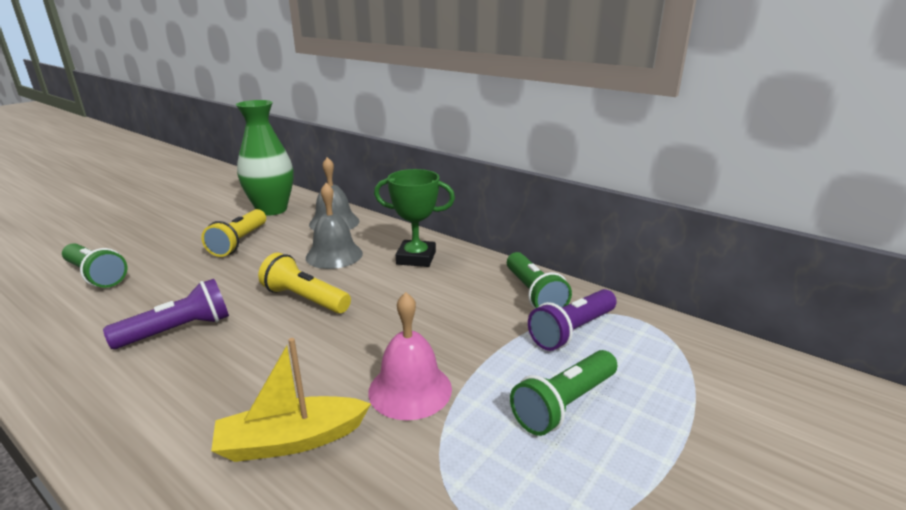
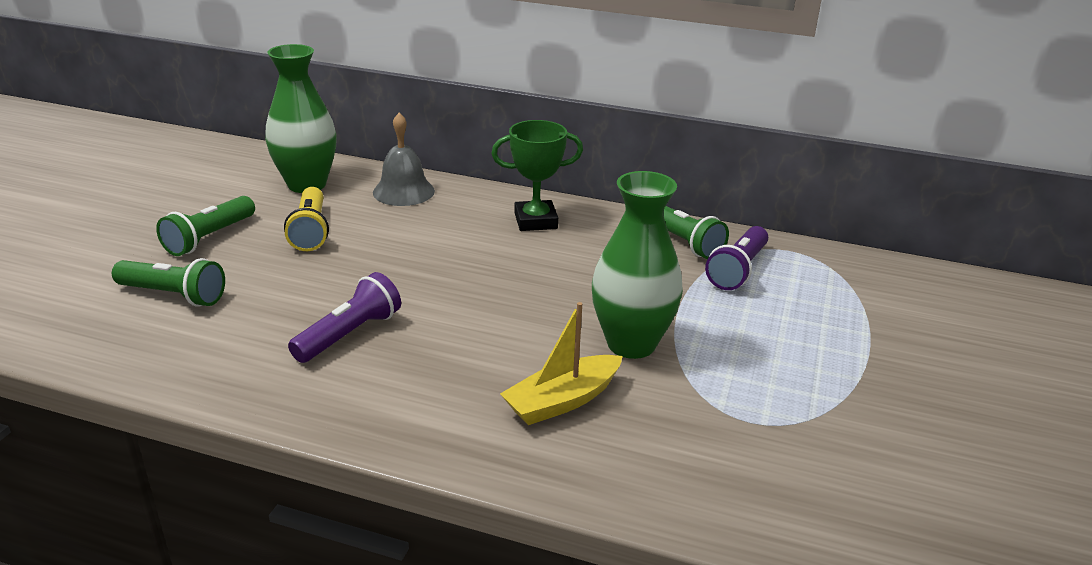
camera: 20 degrees left, 5 degrees up
(304, 299) = (454, 282): yellow flashlight -> none
(334, 255) = (441, 230): grey bell -> none
(410, 389) = (631, 344): pink bell -> green vase
(564, 405) = (767, 331): green flashlight -> green flashlight (209, 238)

